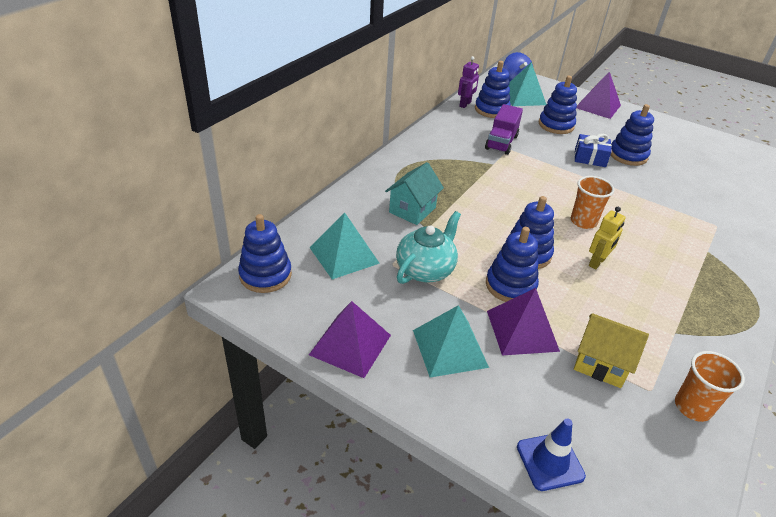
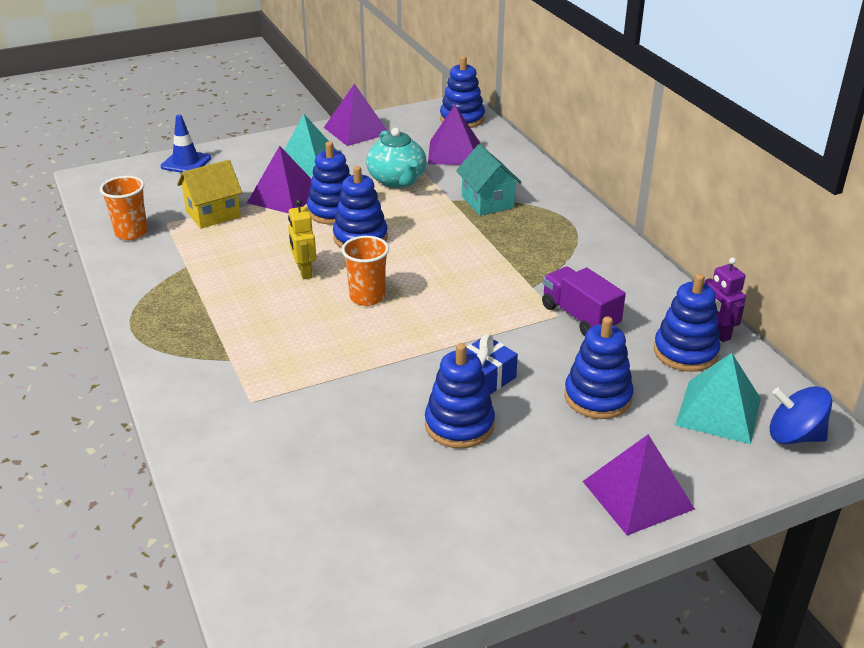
camera: 125 degrees right, 5 degrees down
(344, 255) = (454, 152): turquoise pyramid -> purple pyramid

